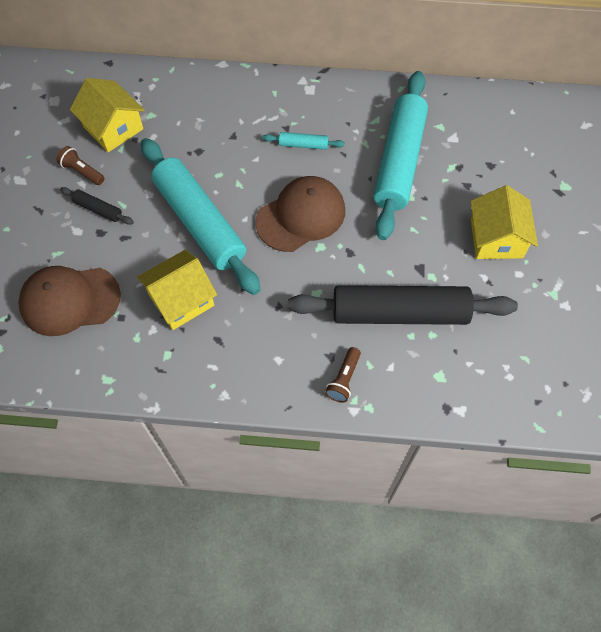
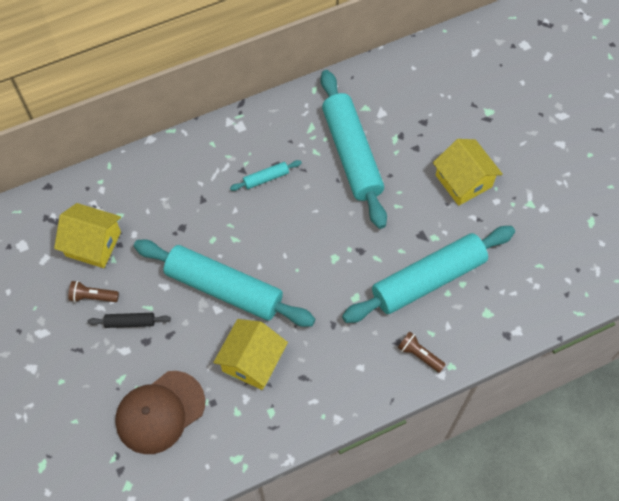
camera: 30 degrees left, 0 degrees up
(301, 216) = (303, 240): brown cap -> none
(344, 379) = (419, 355): brown flashlight -> brown flashlight turned 135 degrees clockwise
(399, 313) = (428, 279): black rolling pin -> turquoise rolling pin

